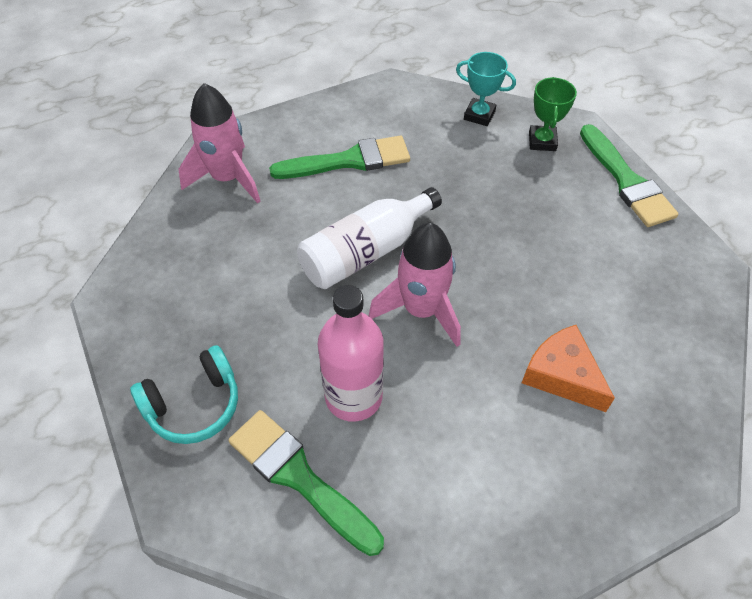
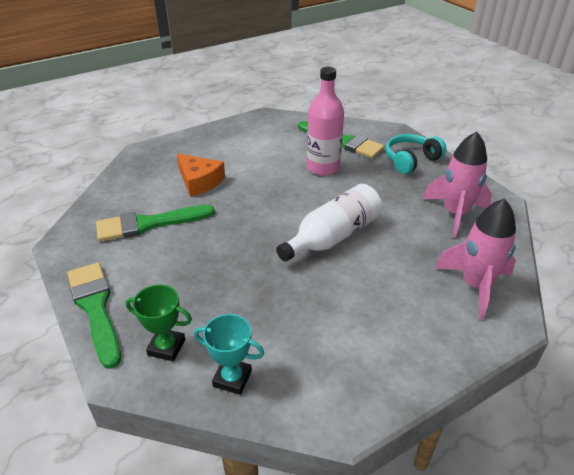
camera: 175 degrees right, 15 degrees down
(349, 160) = (368, 311): green brush -> green brush (149, 224)
(421, 310) = (287, 206): pink rocket -> pink rocket (455, 214)
(542, 141) = (166, 347): green trophy -> green trophy turned 75 degrees counterclockwise

